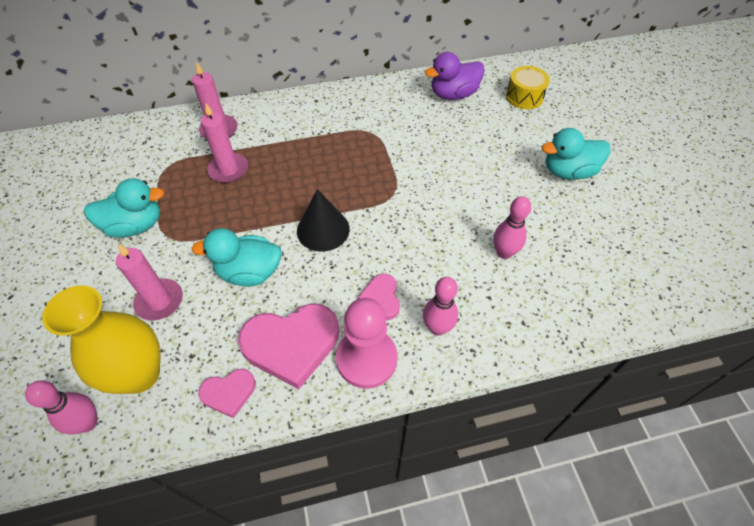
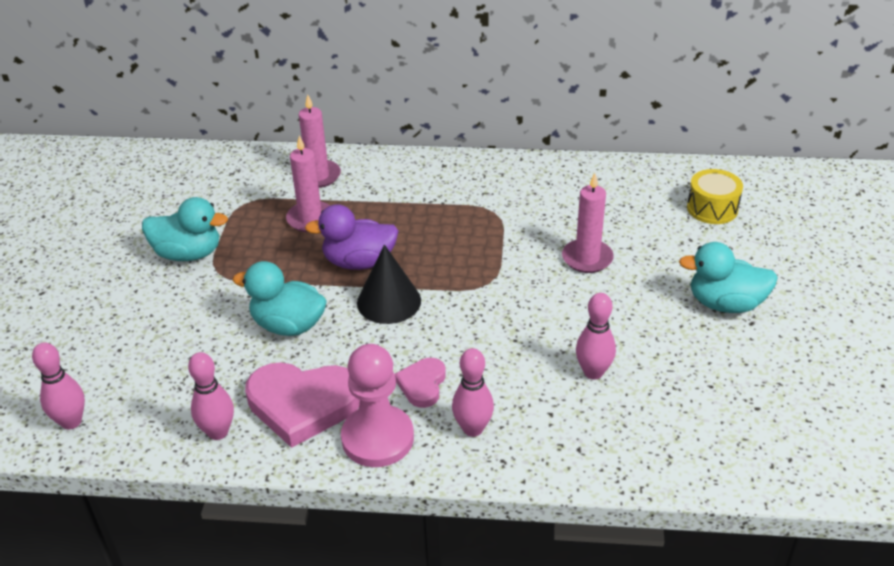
camera: 20 degrees right, 15 degrees down
(139, 374) = (137, 392): yellow vase -> none
(159, 301) = (184, 331): pink candle -> pink candle (587, 258)
(229, 393) = (218, 432): pink heart -> pink bowling pin
(453, 94) = (618, 189): purple duck -> purple duck (359, 262)

